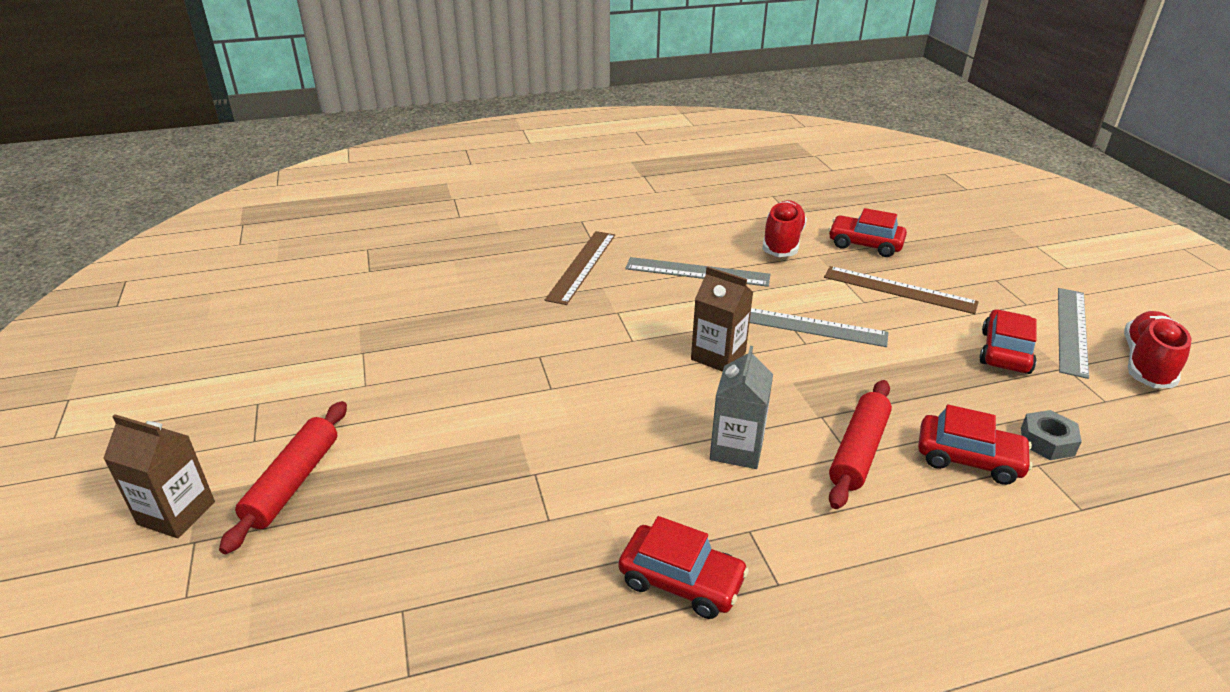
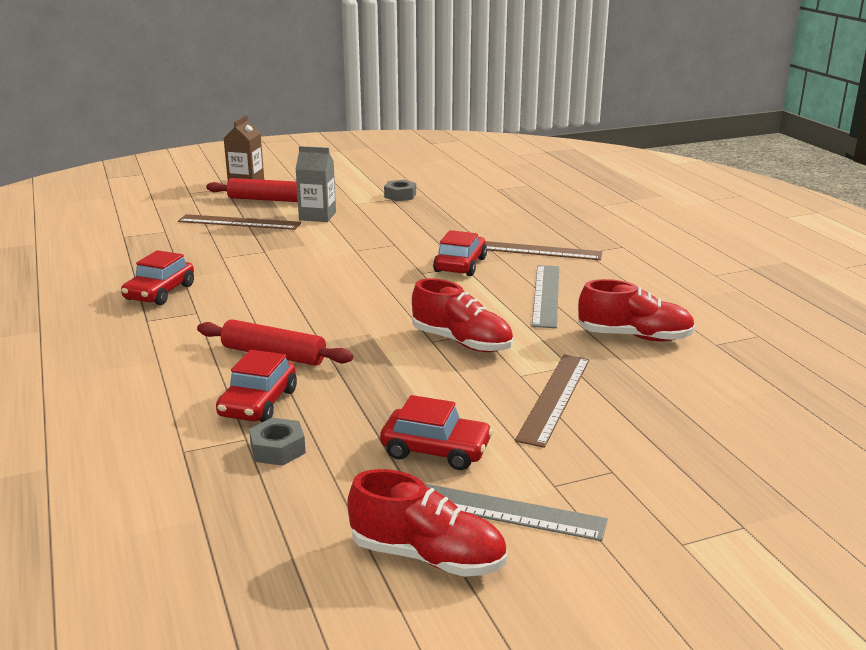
camera: 85 degrees right, 10 degrees down
(353, 344) = (400, 195): none -> grey nut
(397, 509) = (239, 222): none -> brown ruler
(718, 356) = (403, 303): brown carton -> none
(736, 449) = (281, 309): grey carton -> grey carton (317, 216)
(806, 326) = (462, 342): grey ruler -> red shoe
(865, 244) = (660, 385): red car -> red car (460, 265)

